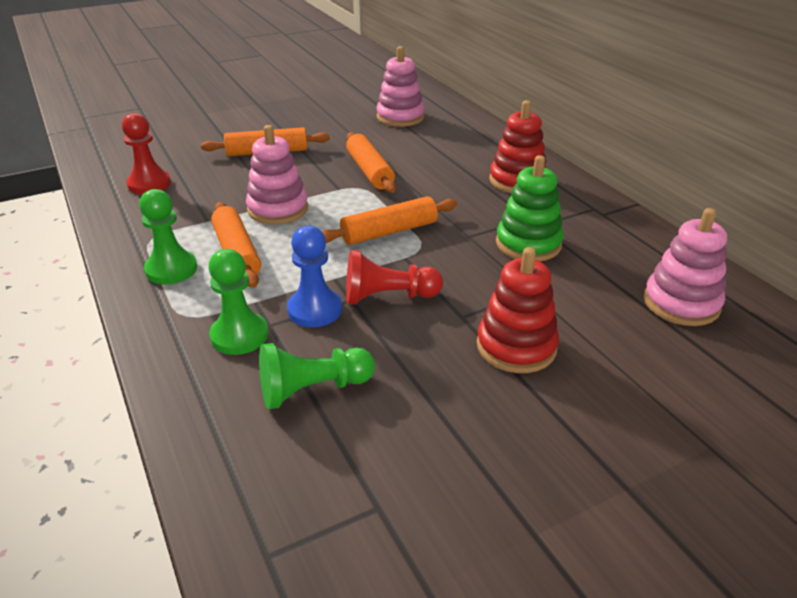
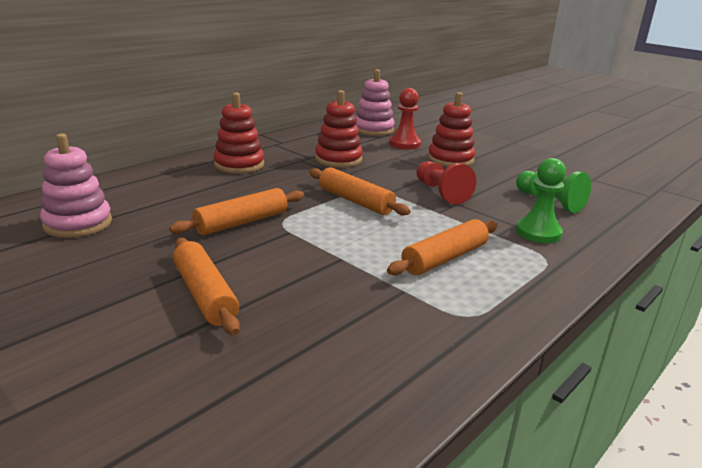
camera: 110 degrees left, 10 degrees down
(149, 184) = (345, 369): red pawn -> red pawn (404, 144)
(171, 269) = (501, 285): green pawn -> none
(278, 209) = (351, 255): pink stacking toy -> none
(314, 310) = (481, 213): blue pawn -> none
(528, 244) = (338, 159): green stacking toy -> red stacking toy

